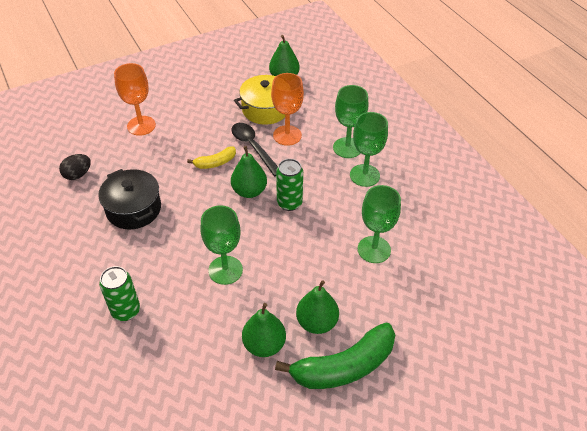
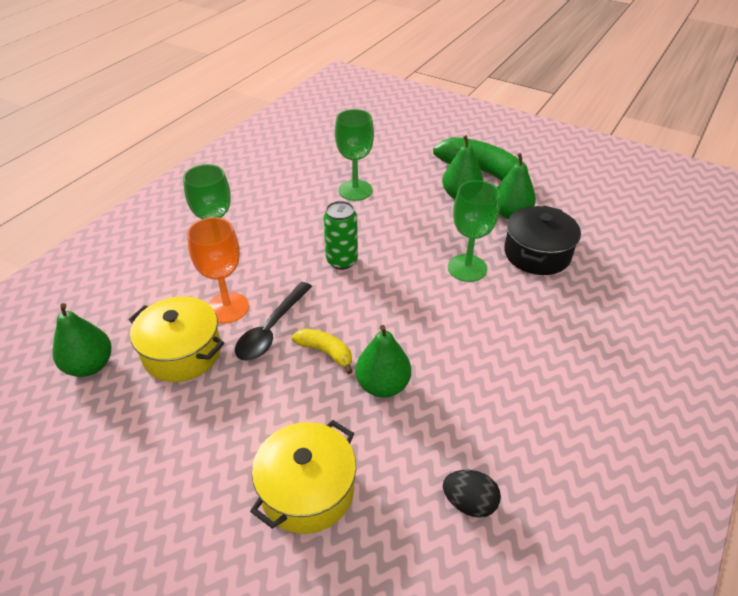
camera: 120 degrees left, 5 degrees down
(126, 311) = (582, 313): green can -> none
(133, 209) = (466, 389): black pot -> black pot (537, 254)
(141, 125) = (307, 490): orange goblet -> yellow pot
(249, 191) = (349, 299): green pear -> green pear (382, 385)
(364, 175) = (259, 224): green goblet -> none

